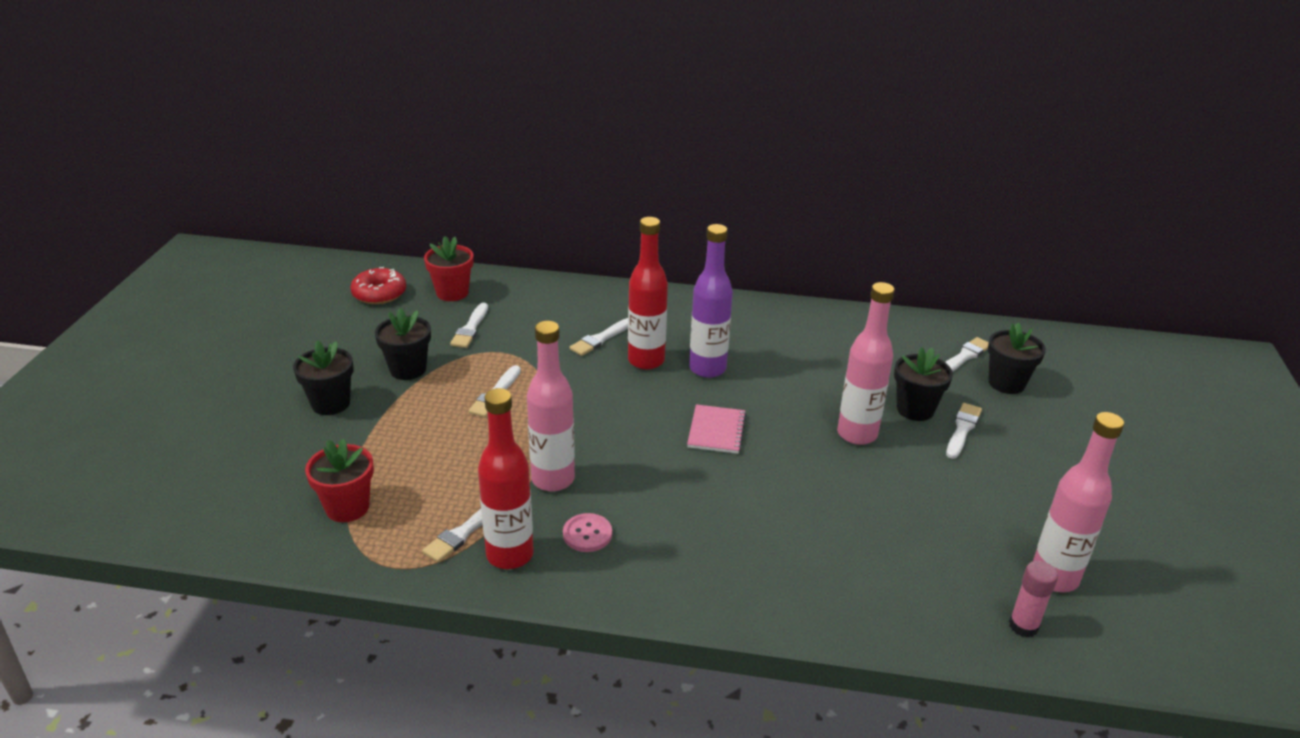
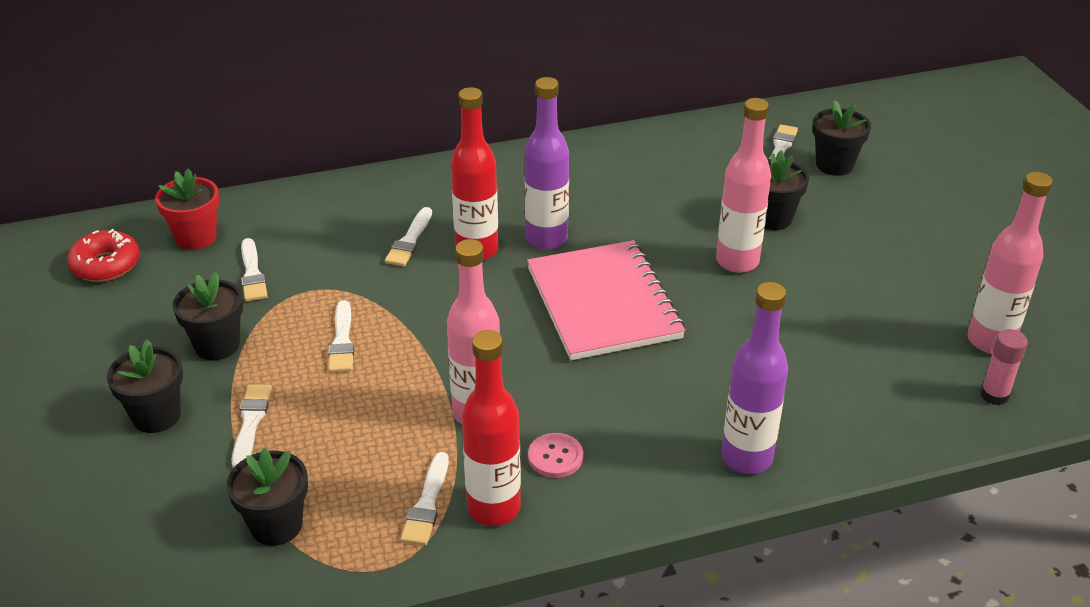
camera: 25 degrees left, 5 degrees up
(347, 507) = (276, 525): red flower pot -> black flower pot
(716, 431) = (603, 303): pink notebook -> pink notebook, size x2.05
(745, 594) = (746, 458): none -> purple bottle
(962, 429) = (826, 224): white brush -> white brush (251, 422)

